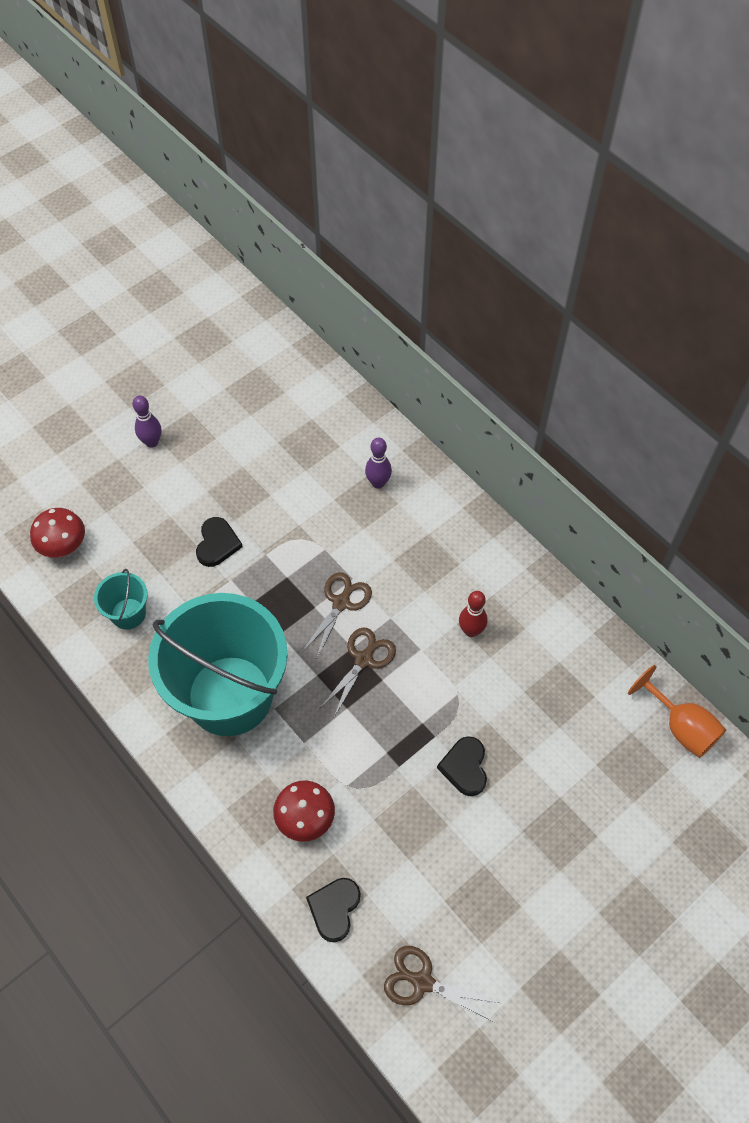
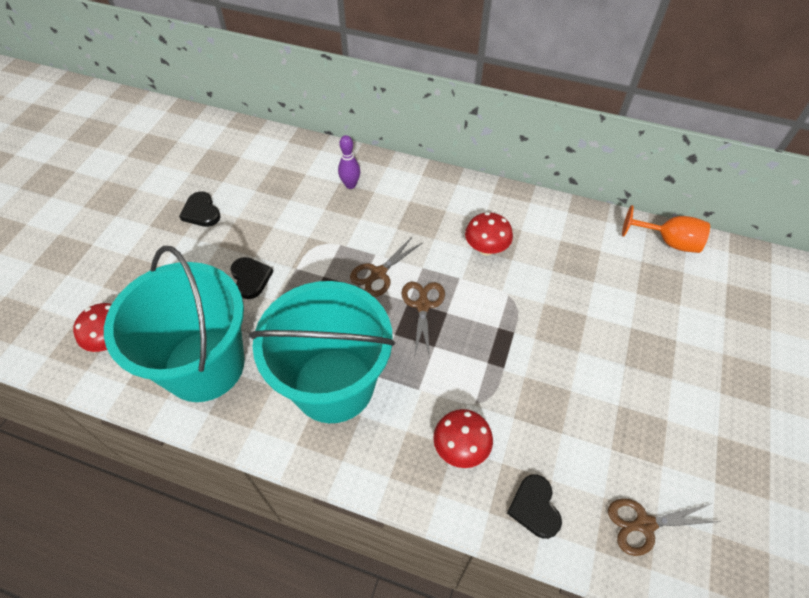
camera: 30 degrees left, 5 degrees down
(128, 613) = (204, 365): turquoise bucket -> turquoise bucket, size x2.39
(152, 442) = (150, 231): purple bowling pin -> none
(341, 602) = (378, 274): brown scissors -> brown scissors turned 135 degrees counterclockwise
(465, 767) = (551, 342): black heart -> black heart (201, 212)
(471, 631) = (486, 249): red bowling pin -> red mushroom

